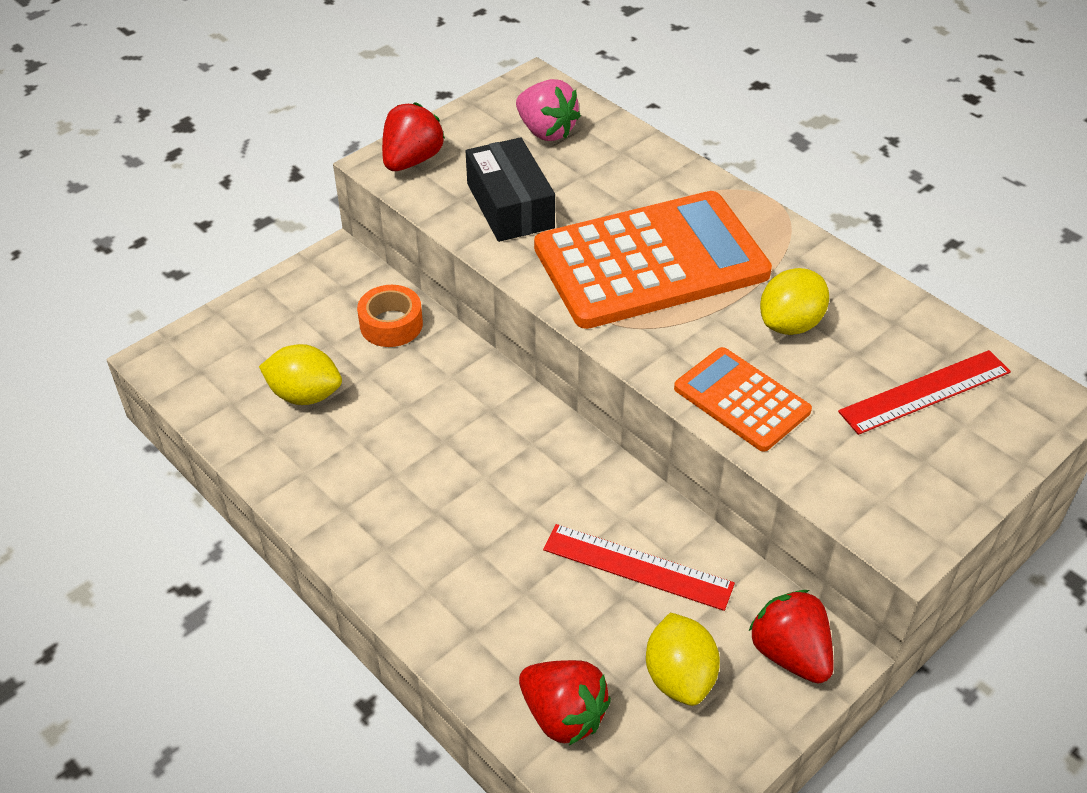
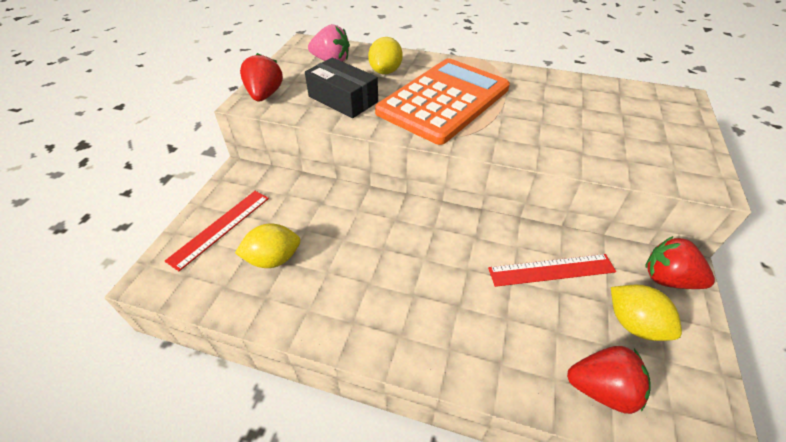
camera: 30 degrees left, 0 degrees up
(391, 324) = (299, 196): orange tape -> none
(741, 400) = (558, 148): orange calculator -> none
(790, 324) = (540, 105): yellow lemon -> yellow lemon (385, 71)
(925, 391) = (630, 112): red ruler -> red ruler (220, 228)

